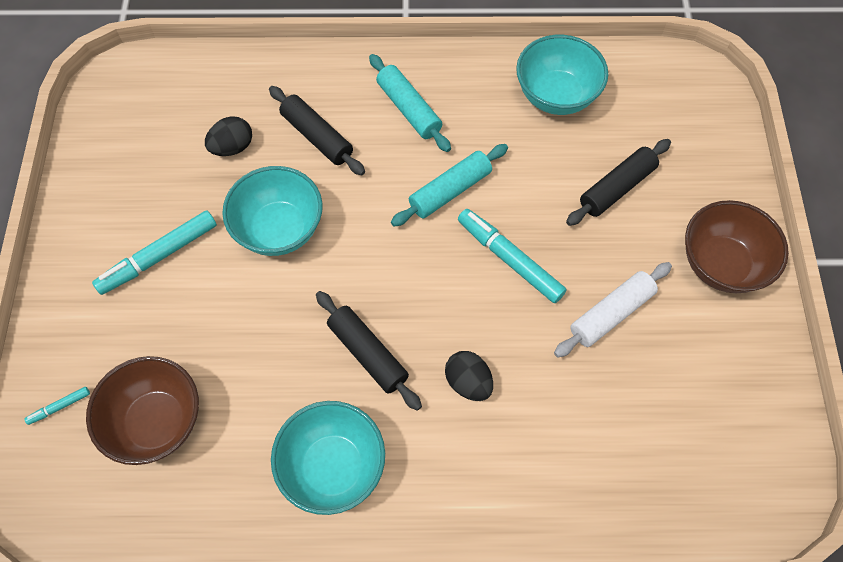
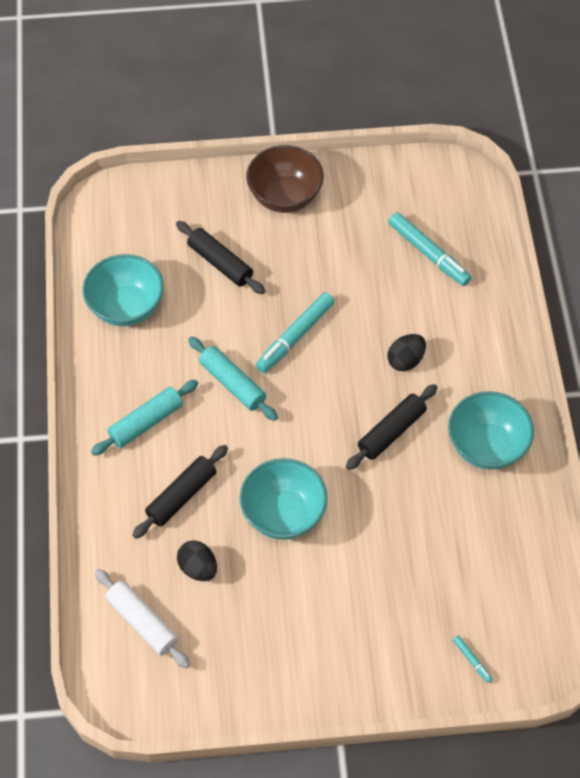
camera: 95 degrees left, 5 degrees down
(157, 422) = (472, 579): brown bowl -> none
(159, 257) = (321, 610): turquoise marker -> turquoise marker (428, 253)
(611, 314) = (336, 268): white rolling pin -> white rolling pin (142, 622)

